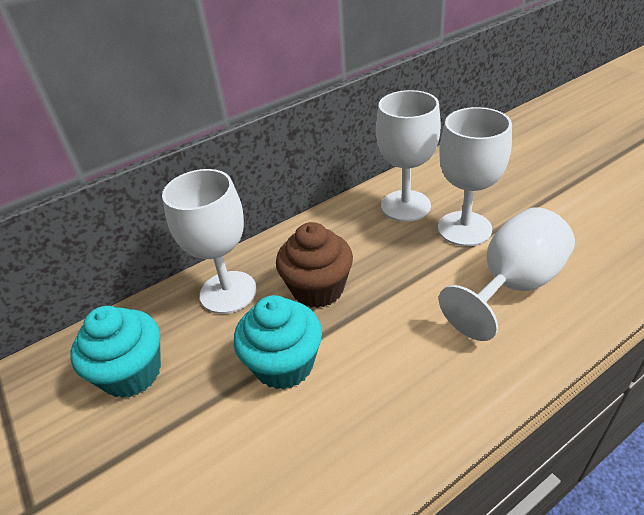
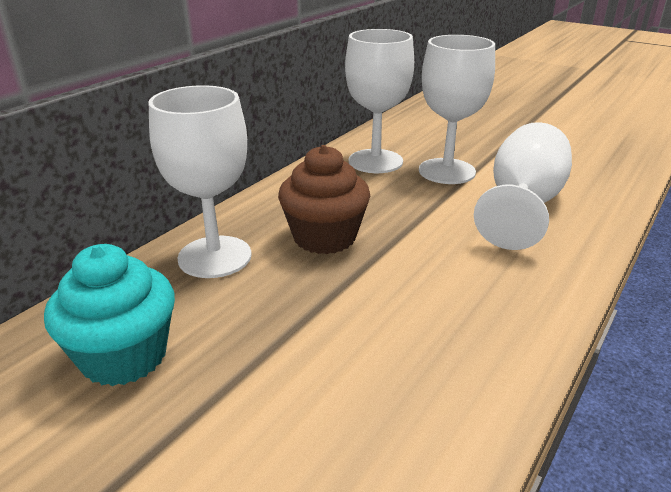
camera: 25 degrees left, 10 degrees down
(284, 364) = (328, 308): turquoise cupcake -> none

